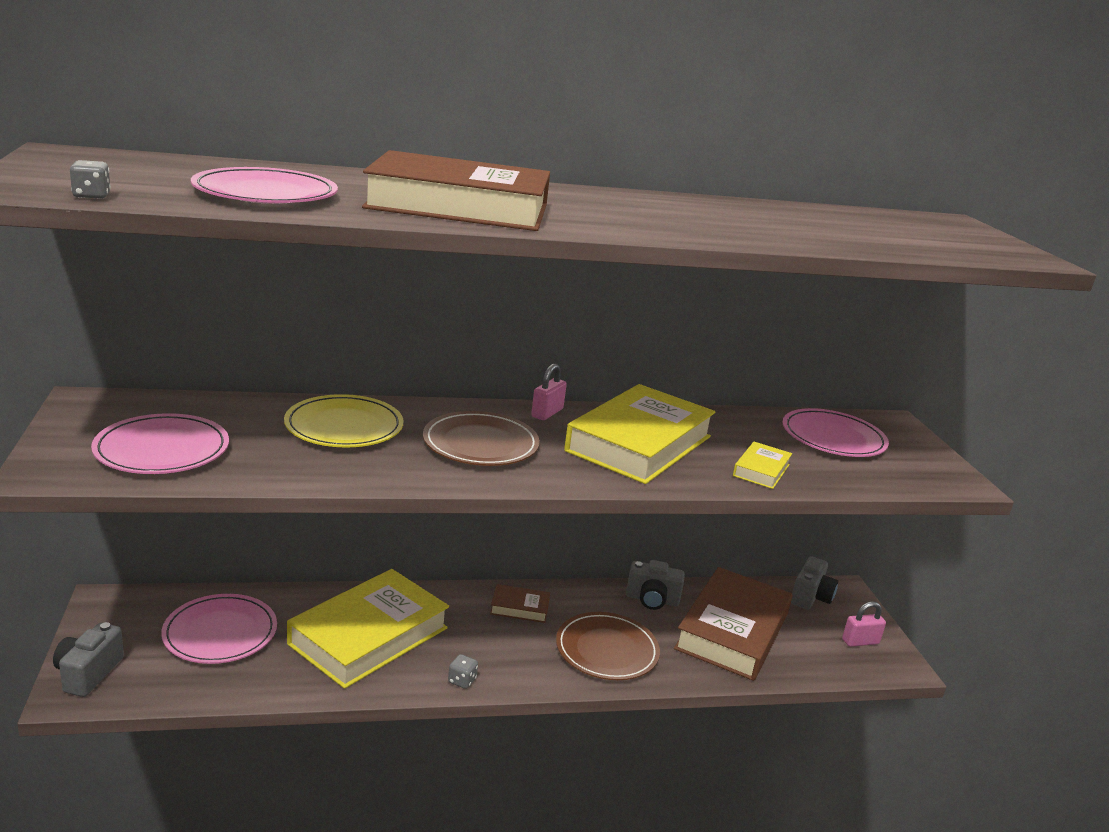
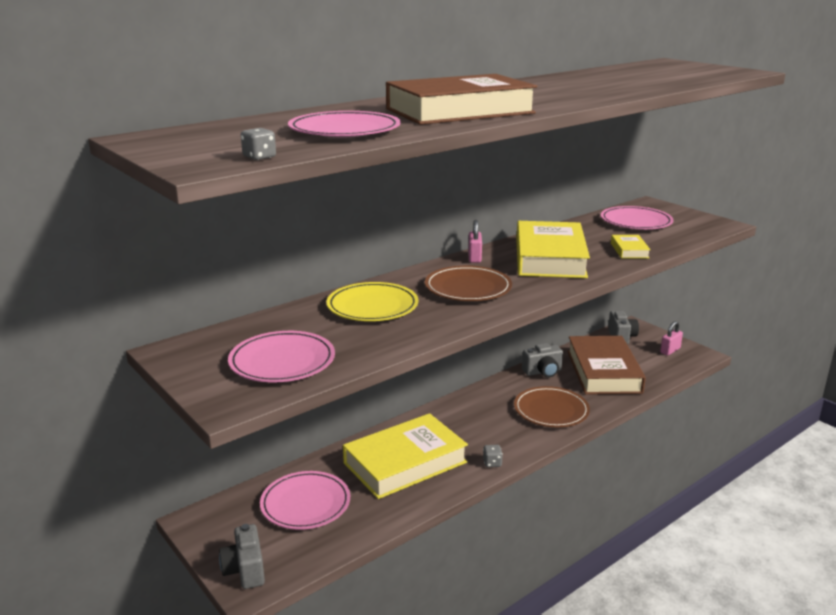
camera: 25 degrees left, 0 degrees up
(368, 636) = (405, 462): yellow book -> yellow book turned 45 degrees clockwise
(520, 607) = (475, 407): brown book -> none

